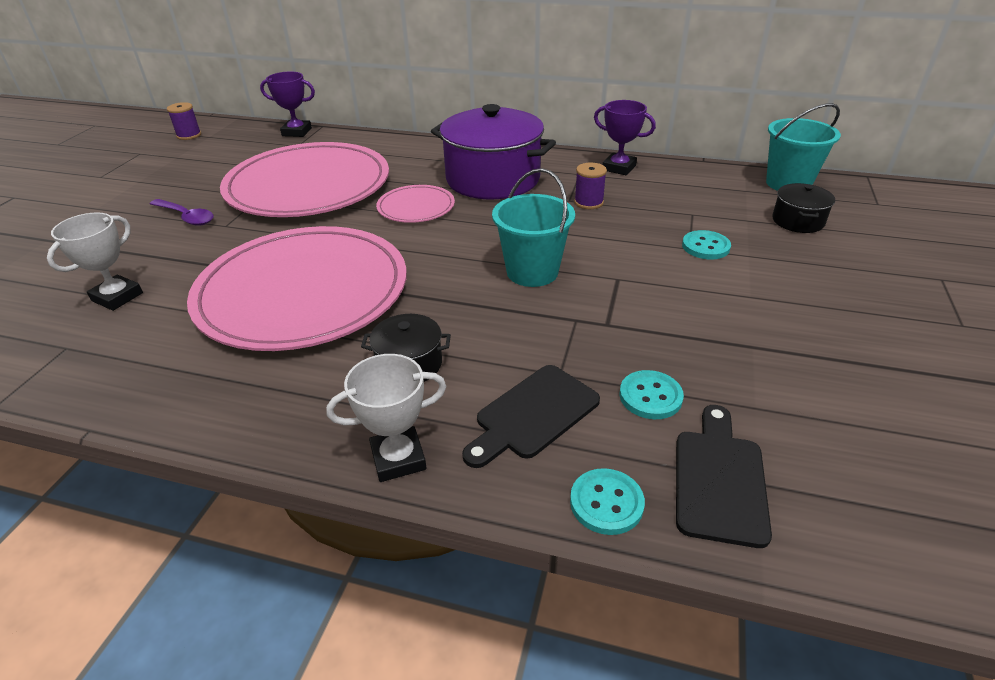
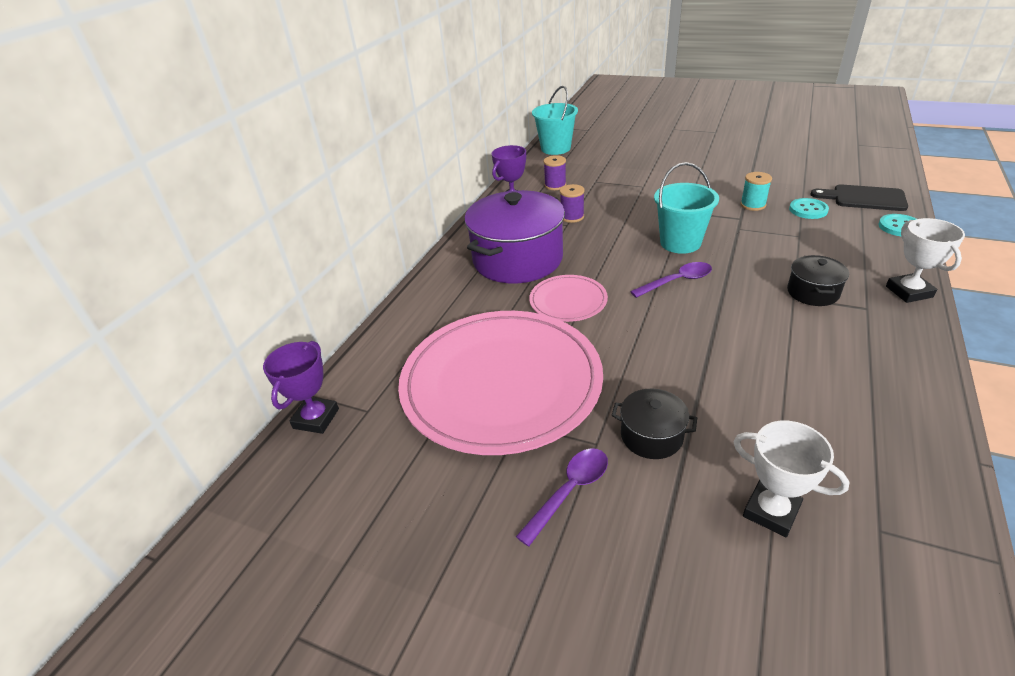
camera: 80 degrees left, 0 degrees up
(189, 135) = (247, 569): purple spool -> purple spool (555, 185)
(303, 292) = (730, 358): pink plate -> none
(444, 266) = (676, 281): none -> purple spoon
(533, 414) = (842, 245): black cutting board -> none
(654, 339) = (753, 205): none -> turquoise spool
(705, 246) = (641, 181): turquoise button -> none
(797, 221) = (608, 152): black pot -> black pot (651, 436)

